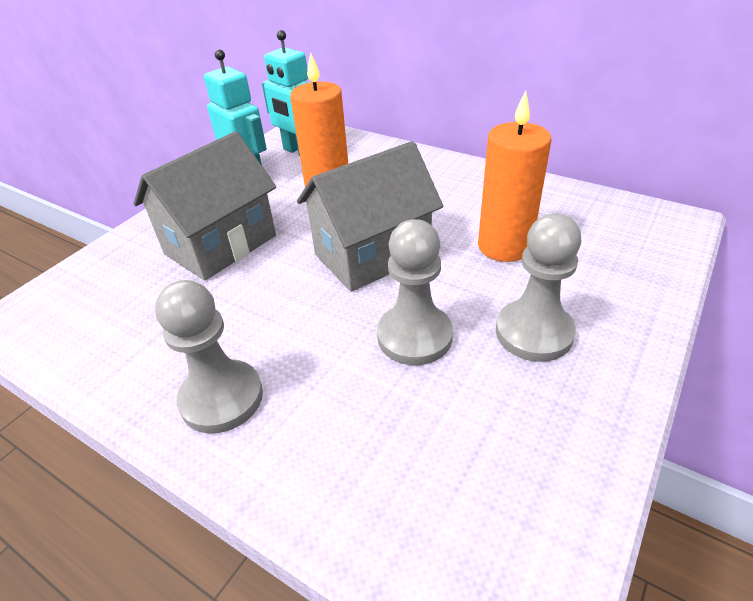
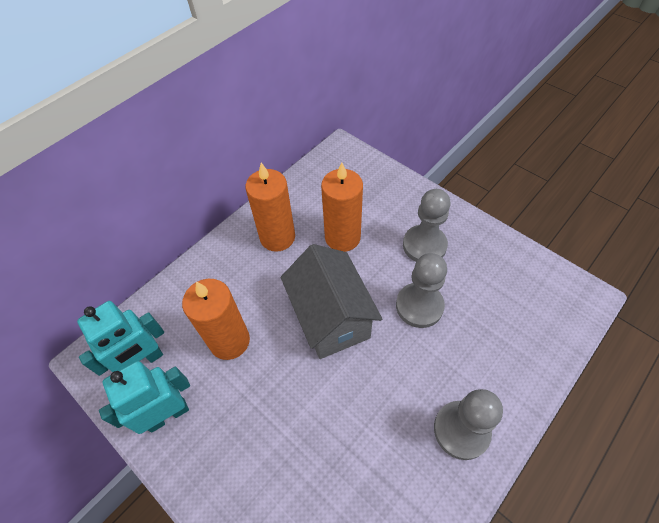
camera: 80 degrees left, 15 degrees up
(220, 245) = (284, 439): grey house -> none
(477, 195) = (277, 237): none -> orange candle

